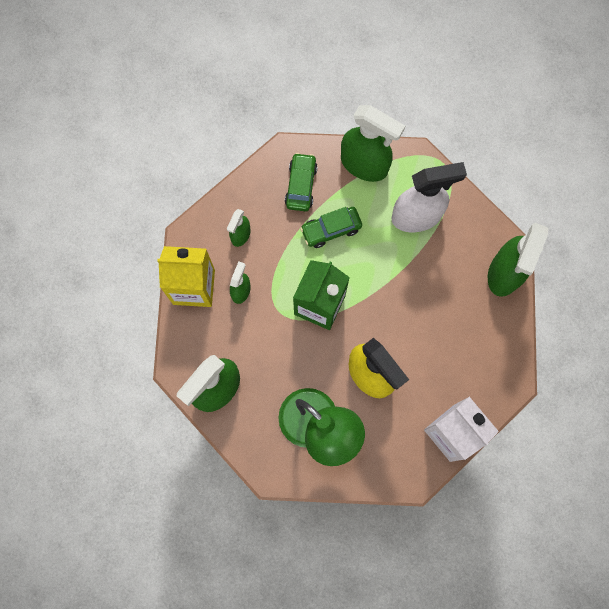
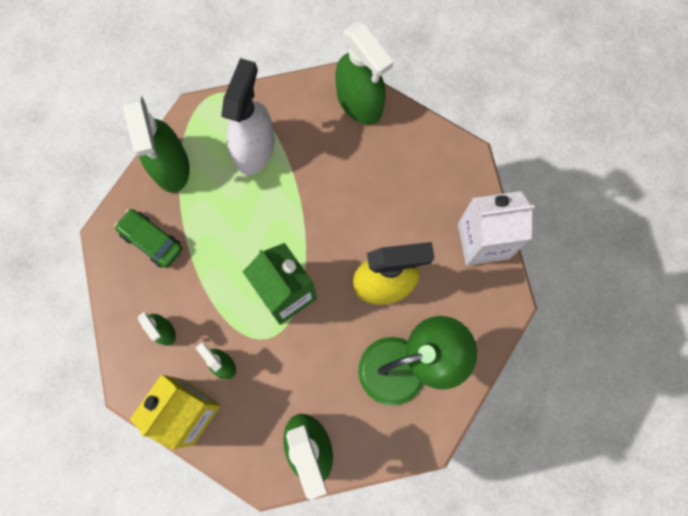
camera: 60 degrees left, 0 degrees up
(331, 229) = (216, 237): green car -> none
(364, 165) = (171, 167): green spray bottle -> green spray bottle turned 105 degrees clockwise

